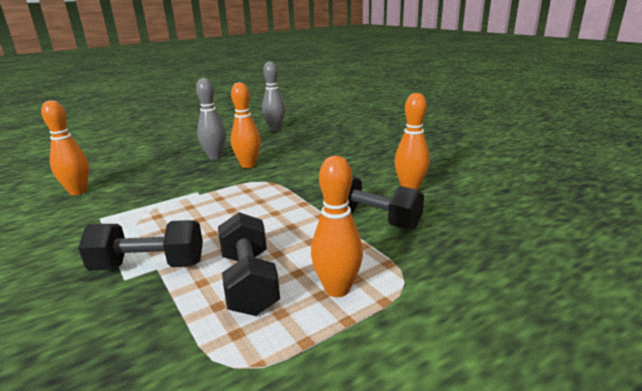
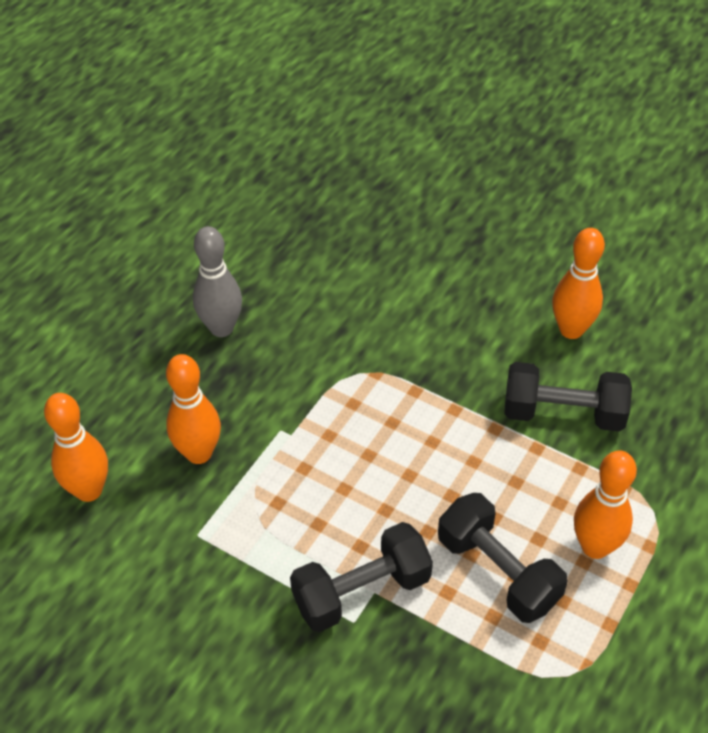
camera: 25 degrees left, 25 degrees up
(248, 165) = (299, 337): orange bowling pin -> orange bowling pin (199, 453)
(275, 129) = (249, 204): grey bowling pin -> none

